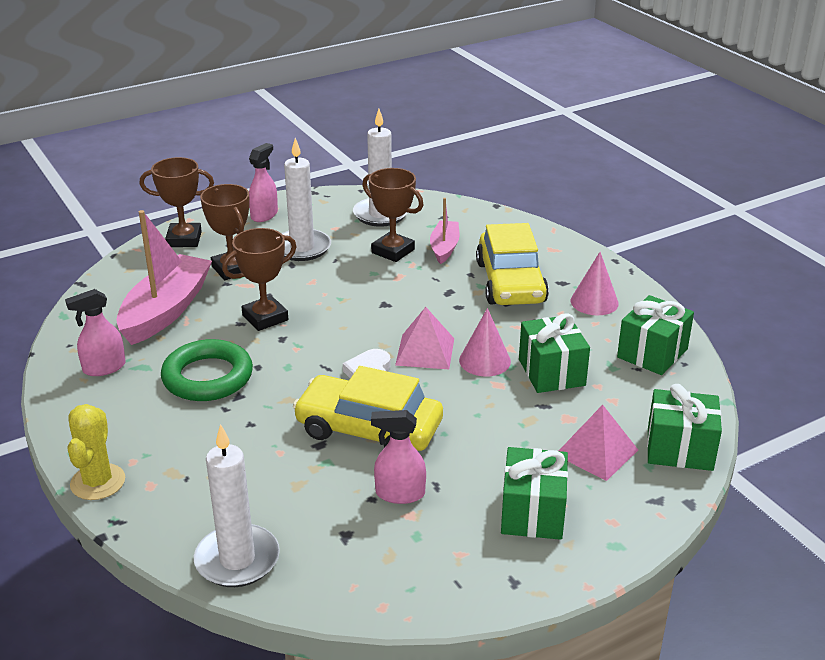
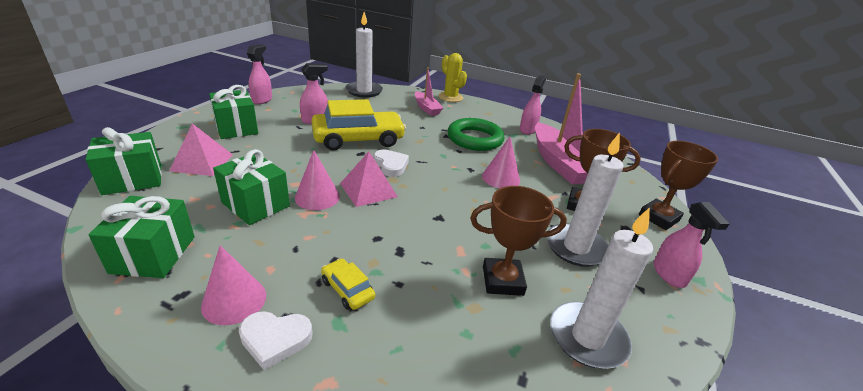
camera: 140 degrees right, 0 degrees up
(265, 318) = (501, 178): brown trophy -> pink cone
(444, 248) = (460, 312): pink boat -> pink boat (426, 108)
(457, 591) = (262, 100): none -> pink spray bottle
(511, 282) = (347, 289): yellow car -> yellow car, size x0.44
(574, 274) = (275, 339): none -> white heart

